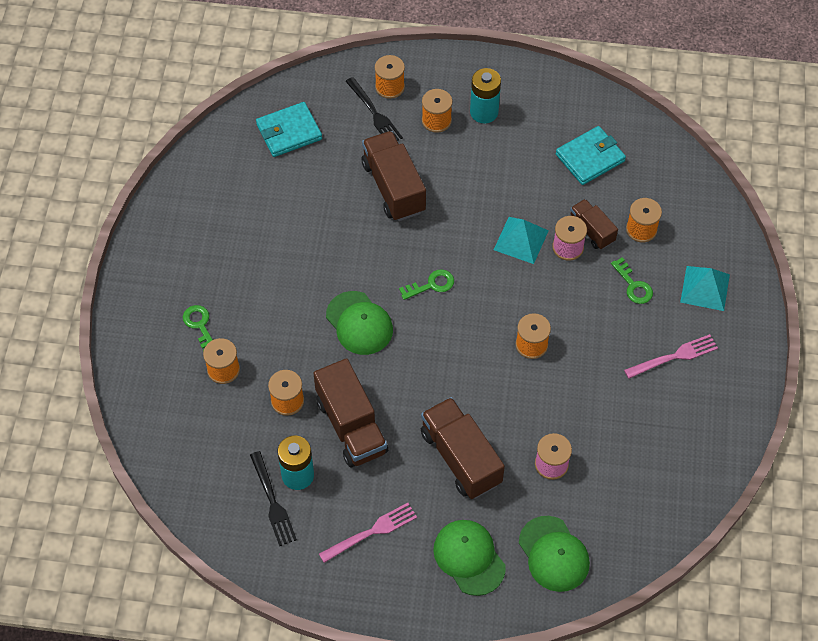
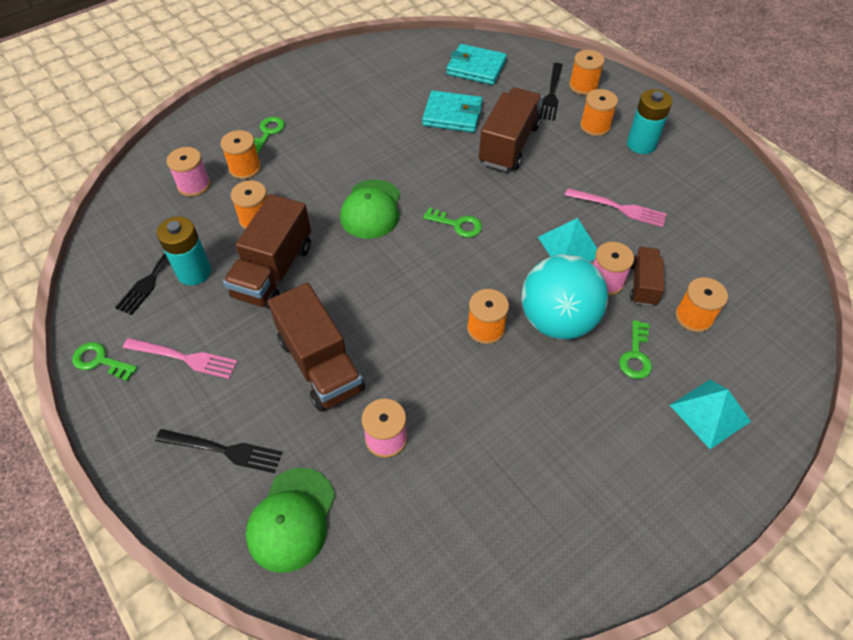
camera: 45 degrees right, 5 degrees down
(203, 415) = (194, 185): none -> pink spool
(320, 584) = (100, 361): none -> green key
(460, 457) = (320, 364): brown truck -> brown truck turned 135 degrees clockwise
(469, 557) = (223, 450): green cap -> black fork
(567, 301) = (557, 320): none -> turquoise ball
(590, 158) = (702, 231): turquoise wallet -> turquoise wallet (452, 115)
(674, 356) = (610, 447): pink fork -> pink fork (618, 208)

